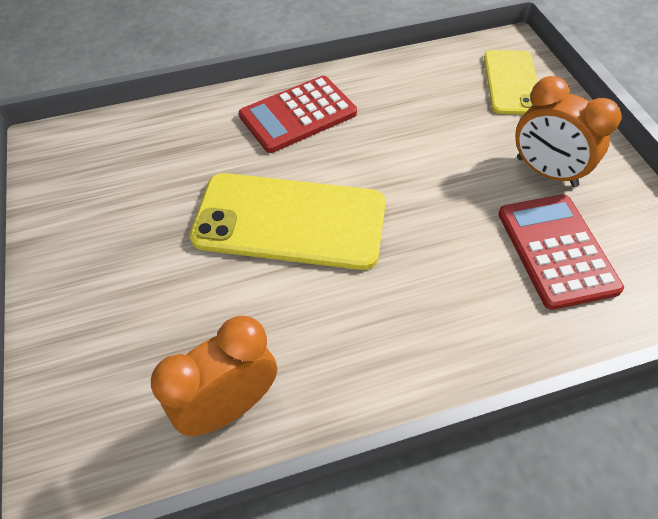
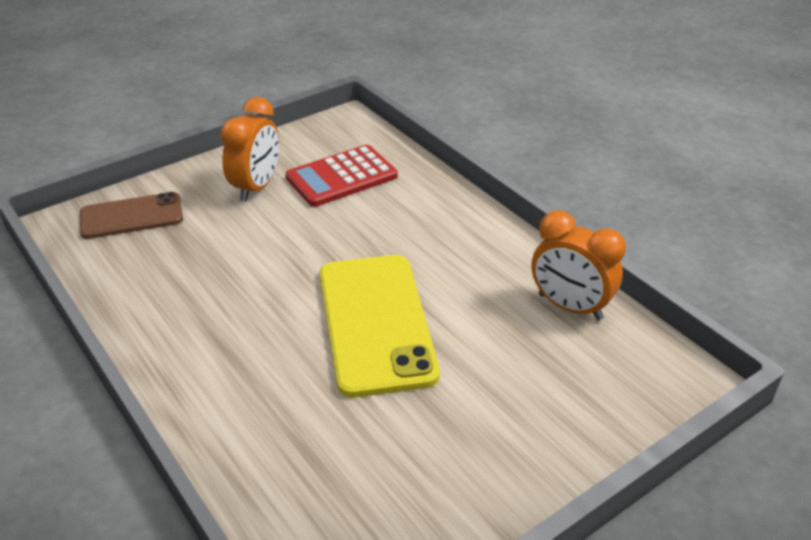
camera: 110 degrees left, 15 degrees down
(298, 115) = (217, 358): red calculator -> none
(511, 82) = (131, 216): yellow phone -> brown phone

